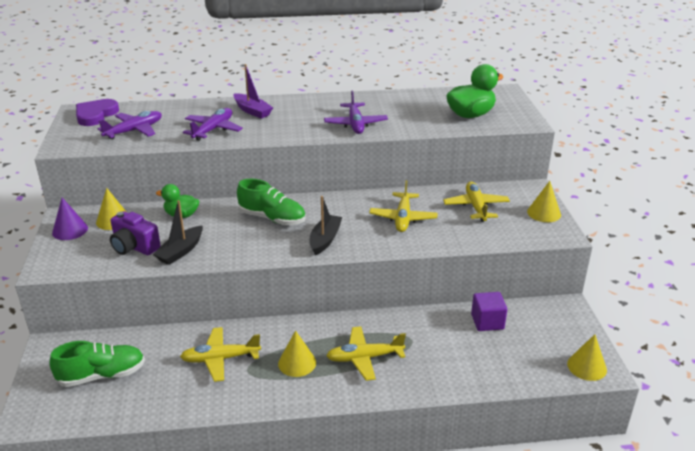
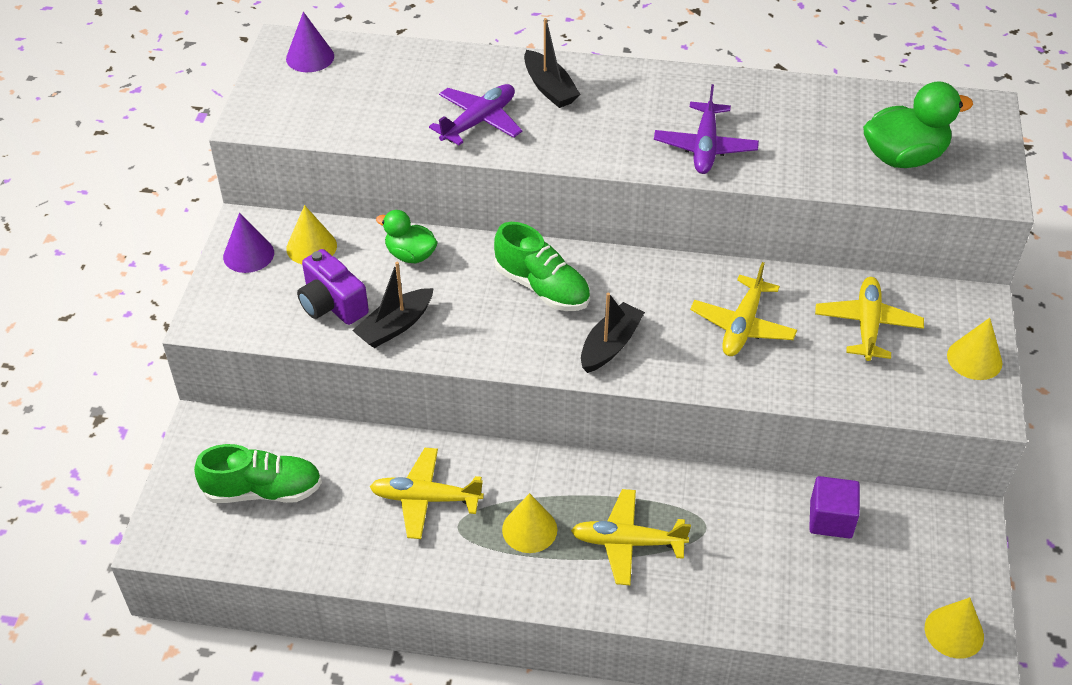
camera: 15 degrees right, 15 degrees up
(95, 115) = (310, 57): purple heart -> purple cone
(134, 131) = (361, 103): purple plane -> none
(252, 111) = (549, 88): purple boat -> black boat

